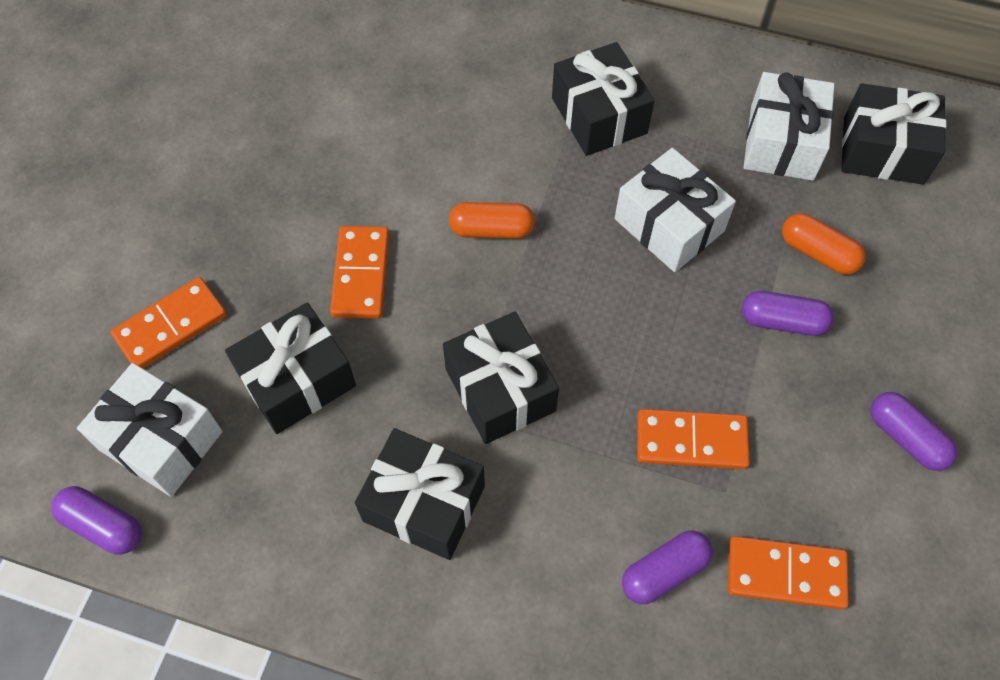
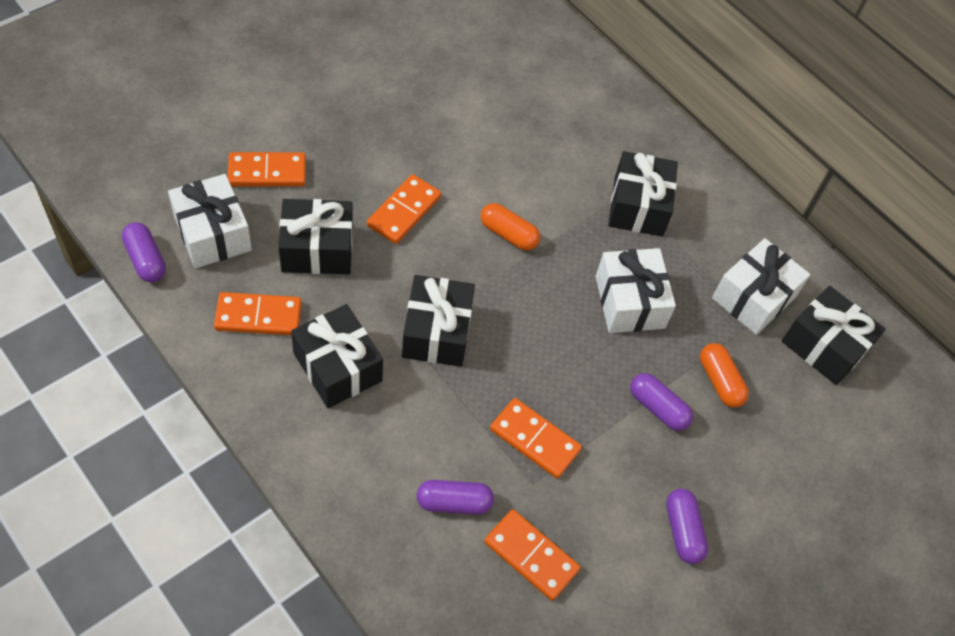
camera: 25 degrees right, 5 degrees down
(290, 505) = (258, 316): none -> orange domino

